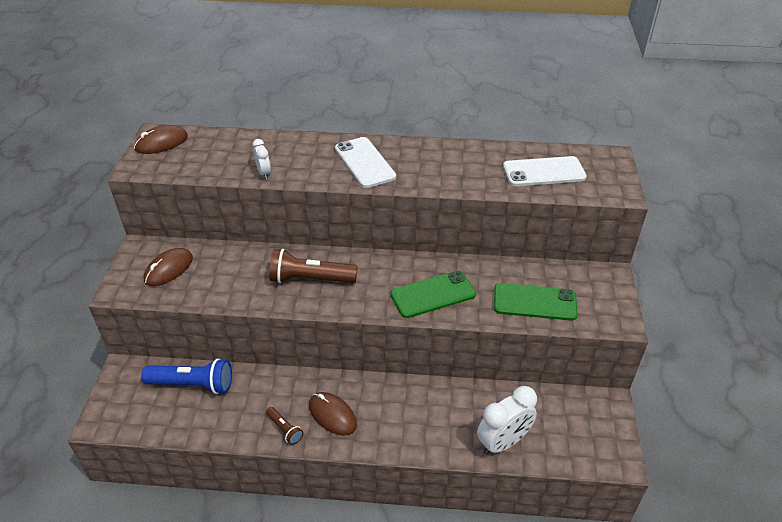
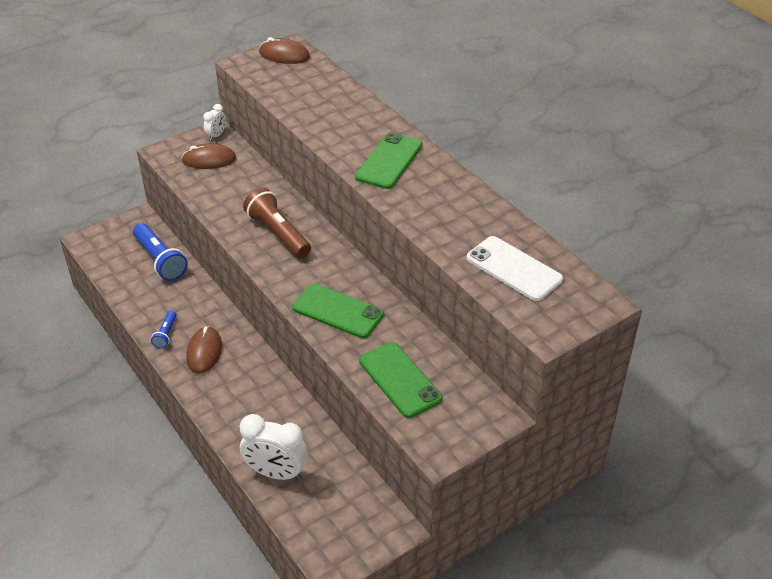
camera: 50 degrees right, 0 degrees up
(264, 173) = (309, 121): white clock -> white clock (216, 135)
(284, 429) = (166, 334): brown flashlight -> blue flashlight
(364, 162) = (389, 161): white phone -> green phone

